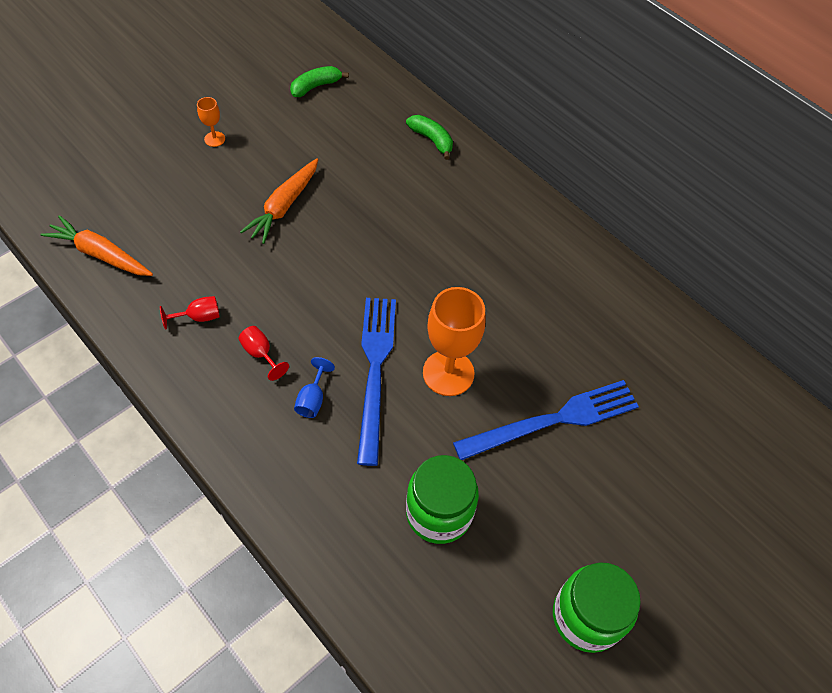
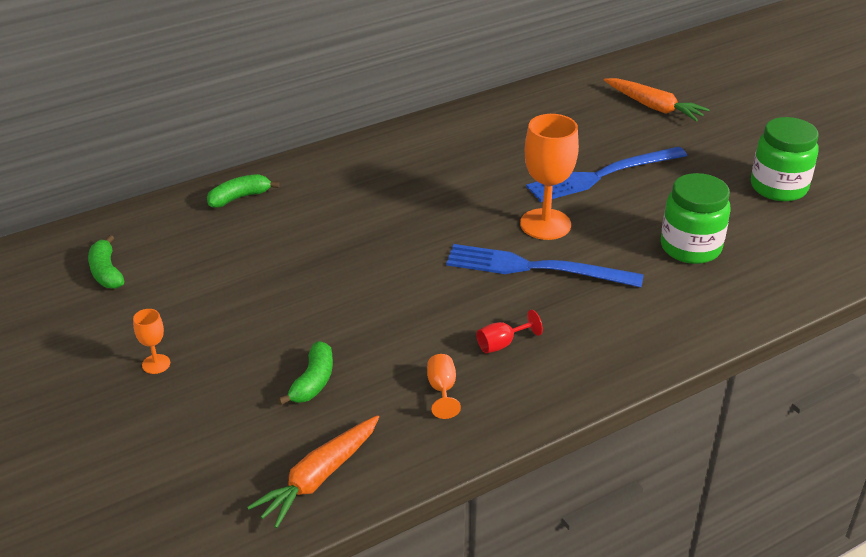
camera: 75 degrees left, 20 degrees down
(199, 317) = (442, 390): red goblet -> orange goblet
(202, 232) = (313, 382): none -> green banana
(284, 206) = (296, 312): orange carrot -> orange carrot (654, 107)
(312, 399) = (564, 312): blue goblet -> none
(553, 420) = (602, 175): blue fork -> blue fork turned 105 degrees counterclockwise

